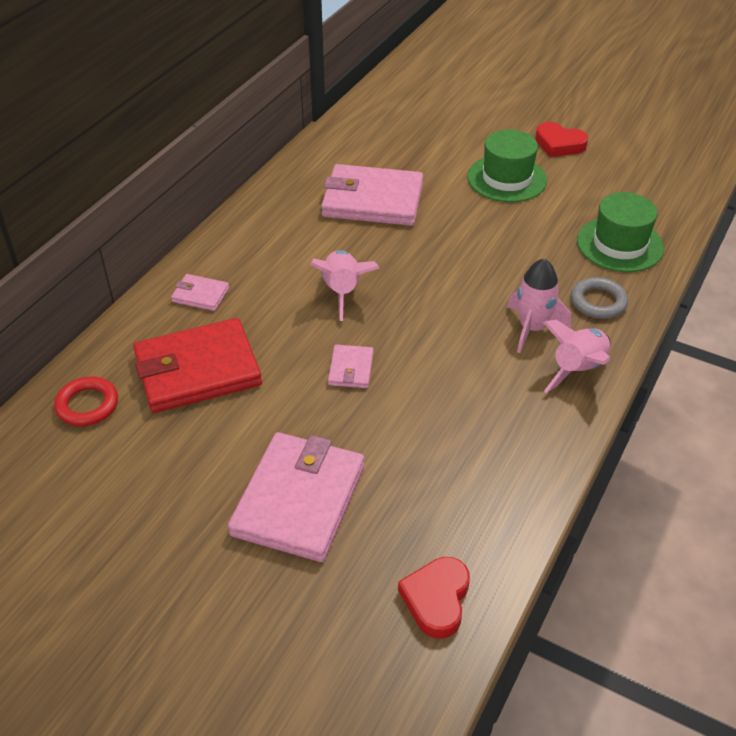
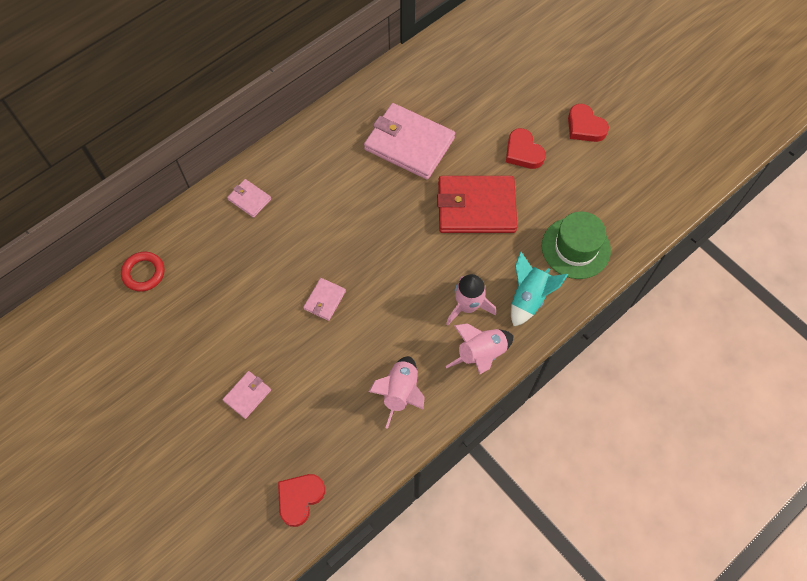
camera: 20 degrees right, 20 degrees up
(197, 370) = (223, 267): red wallet -> red wallet (476, 207)
(299, 500) = (247, 395): pink wallet -> pink wallet, size x0.46
(342, 292) = (348, 228): pink rocket -> pink rocket (400, 392)
(507, 179) = (523, 152): green hat -> red heart
(598, 302) = (529, 298): grey ring -> turquoise rocket

